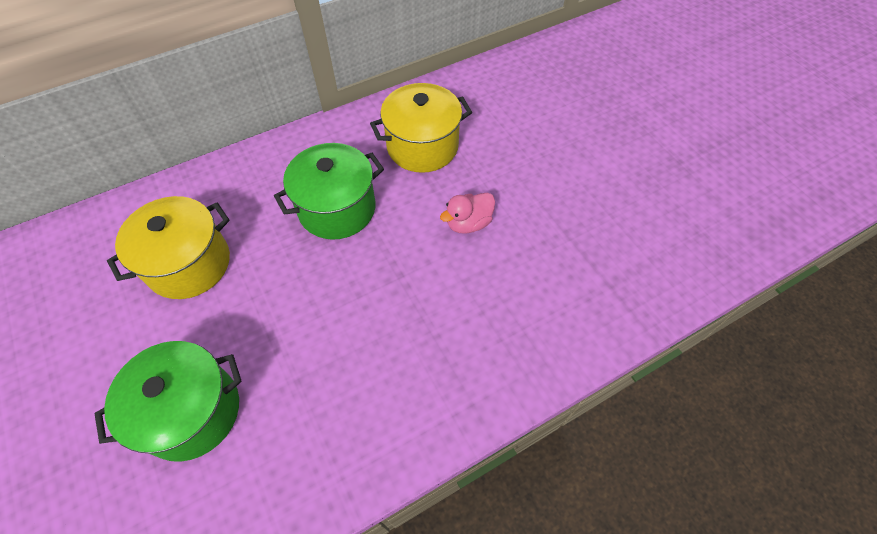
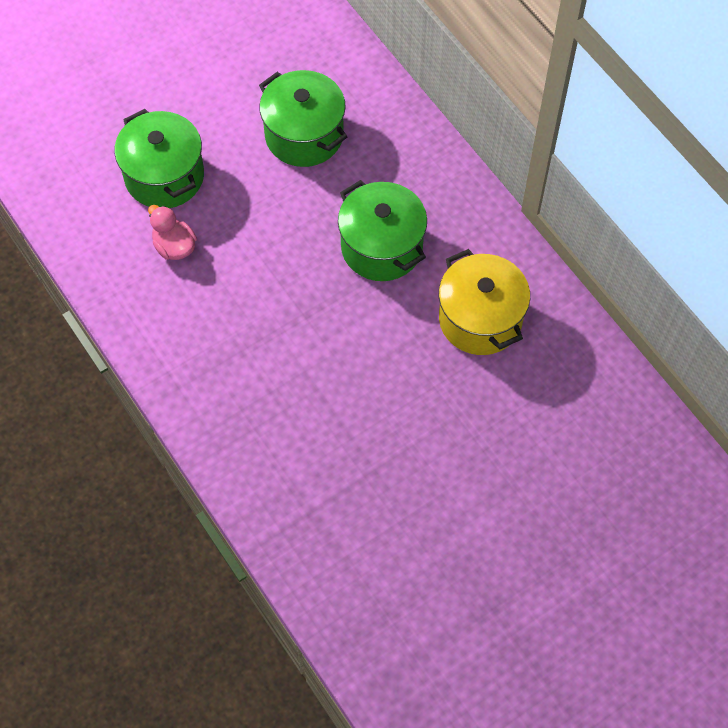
camera: 85 degrees right, 5 degrees up
(189, 264) = (304, 135): yellow pot -> green pot
(468, 223) = (375, 373): pink duck -> pink duck (174, 246)

